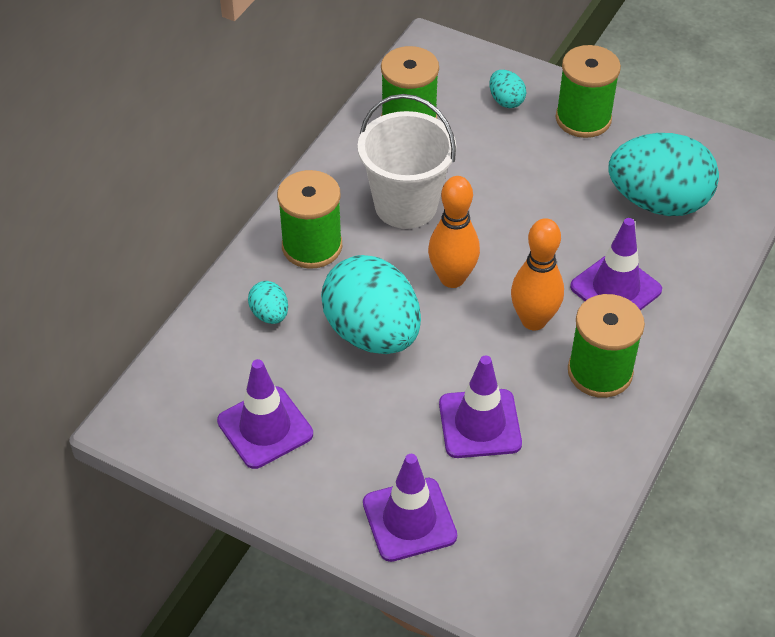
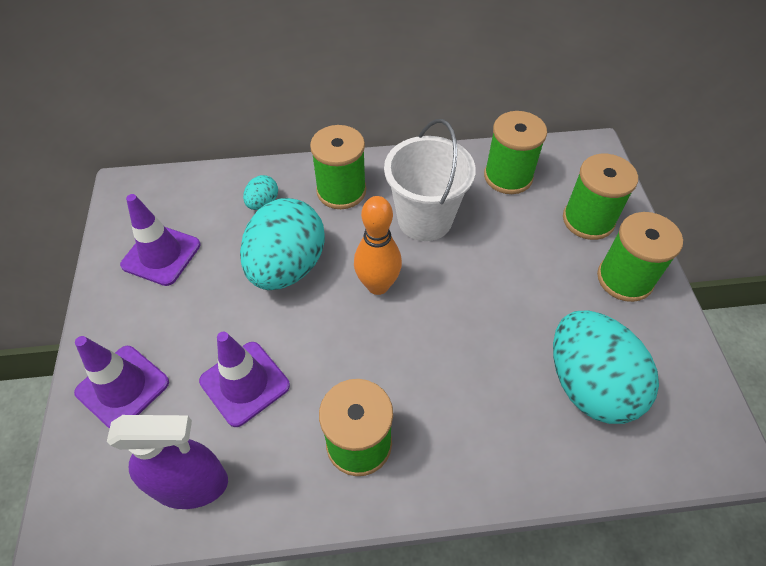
camera: 55 degrees right, 5 degrees up
(506, 101) = (588, 220): turquoise egg -> green spool
(533, 320) = (378, 362): orange bowling pin -> none
(552, 504) = (191, 484): none -> purple spray bottle
(615, 288) = (461, 405): purple traffic cone -> none

